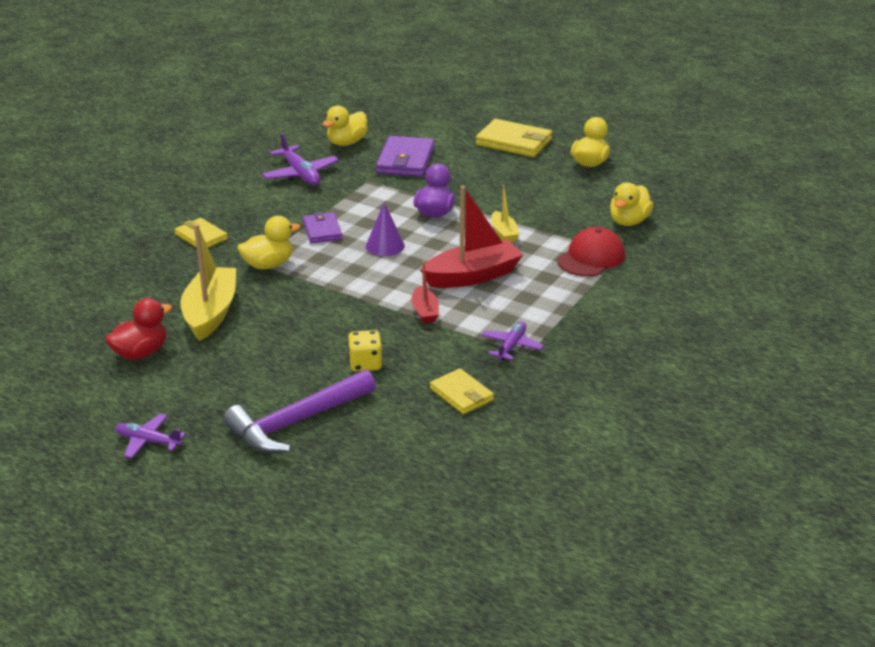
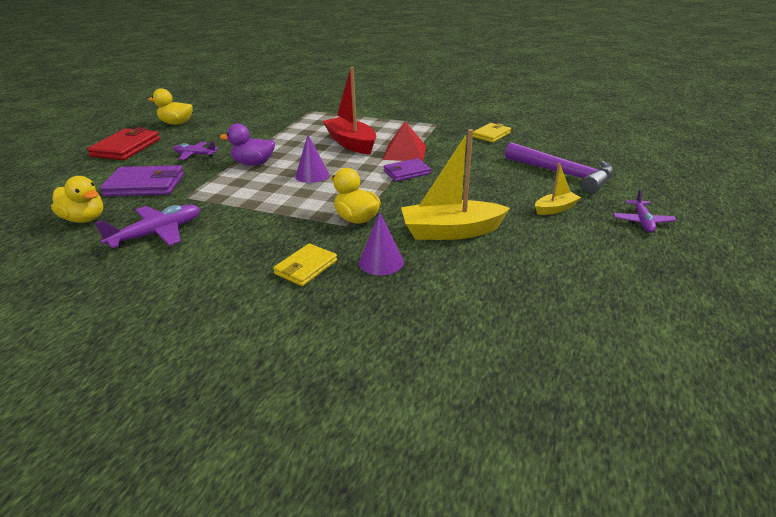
camera: 100 degrees left, 0 degrees up
(141, 353) = (536, 253): red duck -> none
(184, 270) = (381, 262): none -> purple cone
(322, 231) = (287, 204): purple wallet -> purple wallet (406, 172)
(365, 364) = (480, 162): yellow dice -> none
(425, 312) = (405, 152): red boat -> red pyramid
(503, 233) = (287, 140): yellow boat -> yellow boat (555, 209)
(511, 346) = (431, 128): purple plane -> purple plane (195, 155)
(514, 142) = (126, 148): yellow wallet -> red wallet
(591, 257) = (318, 116): red cap -> none
(628, 221) = (269, 110): yellow duck -> none

